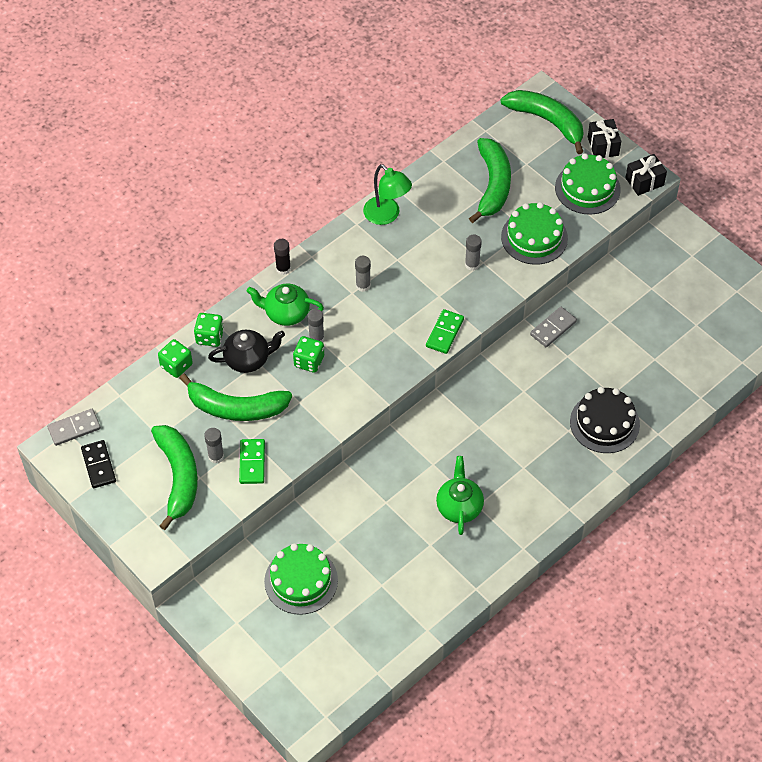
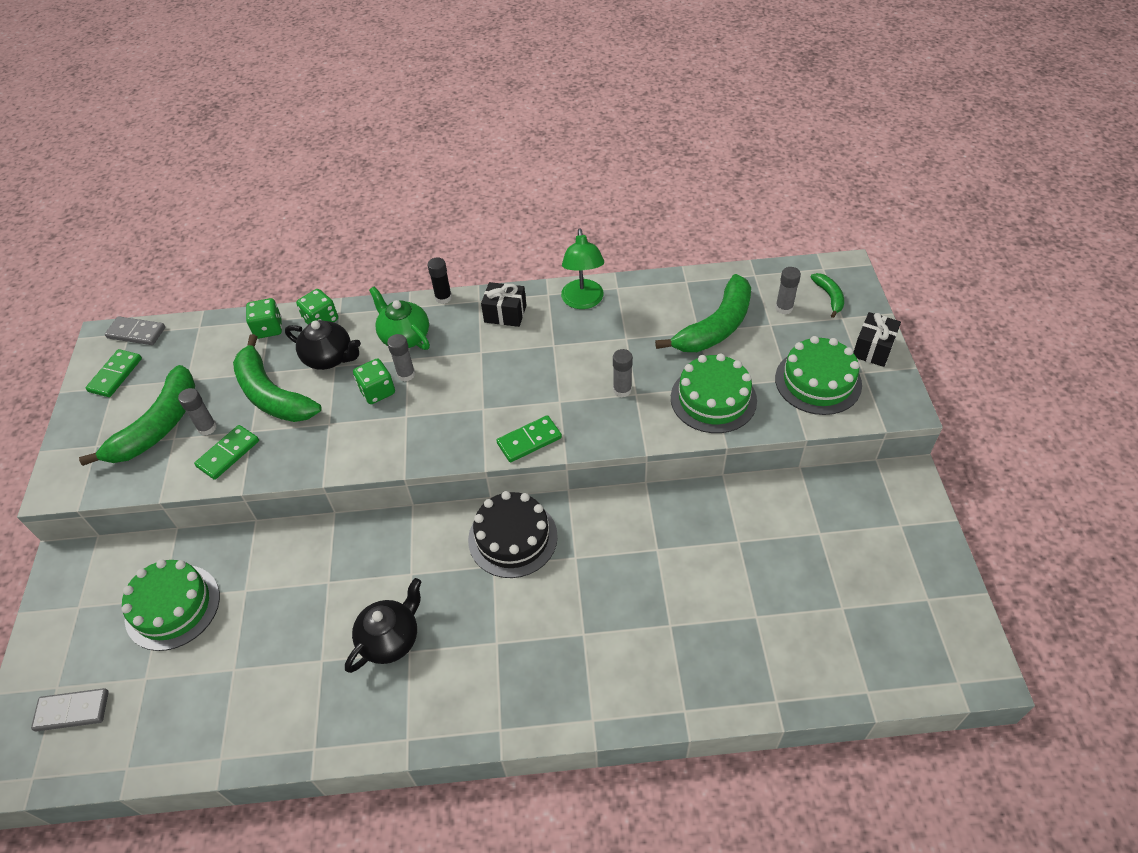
camera: 40 degrees right, 5 degrees down
(99, 465) = (115, 375): black domino -> green domino
(363, 285) = (497, 351): grey glue stick -> grey glue stick (784, 308)
(459, 506) = (390, 639): green teapot -> black teapot
(547, 121) = (829, 297): green banana -> green banana, size x0.48
(553, 328) = (668, 510): grey domino -> grey domino (72, 711)
(604, 423) = (632, 653): black cake -> black cake (512, 538)
(644, 181) = (893, 408): black gift -> black gift (505, 314)

